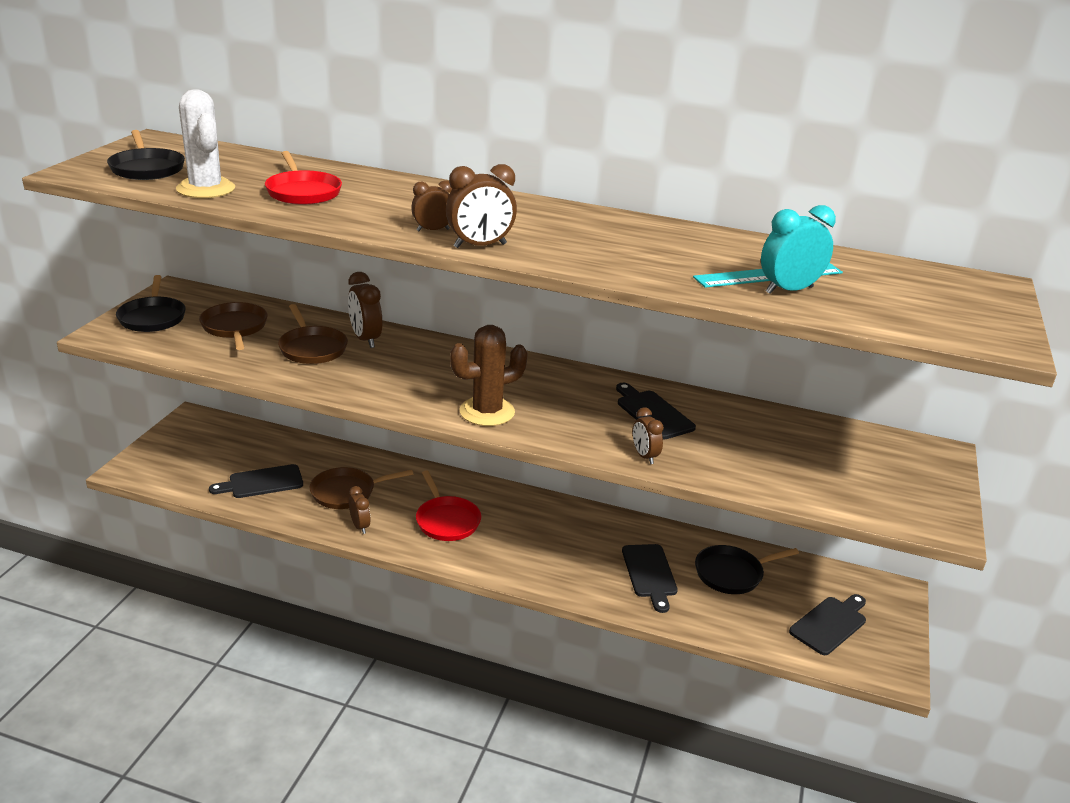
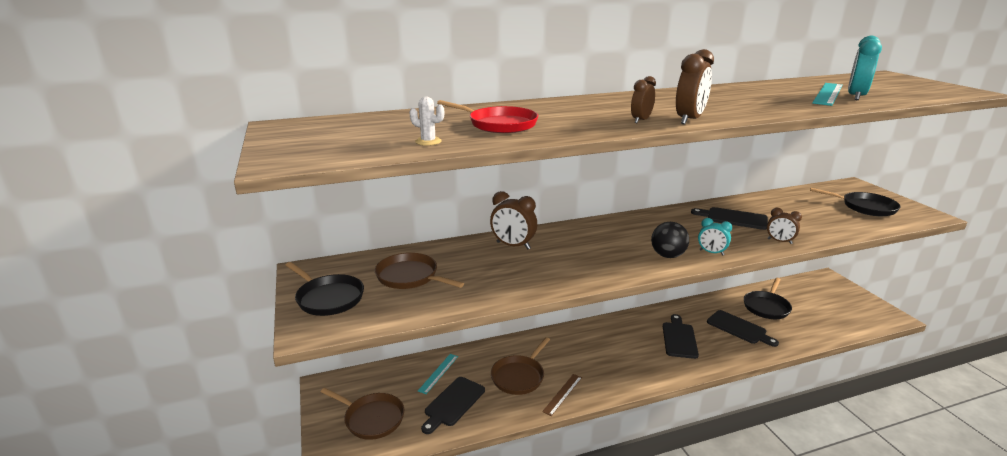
camera: 35 degrees left, 5 degrees down
(147, 168) = (337, 143): black pan -> black pan (865, 207)
(206, 189) = (428, 141): white cactus -> white cactus, size x0.47
(286, 453) = (438, 373): none -> turquoise ruler
(312, 348) = (492, 266): brown pan -> brown pan (372, 418)
(360, 526) = (562, 394): brown clock -> brown ruler
(447, 521) = (603, 359): red pan -> none
(487, 412) = (667, 255): brown cactus -> black ball
(539, 430) = (711, 252): none -> turquoise clock
(830, 624) = (836, 308): black cutting board -> black cutting board (679, 338)

